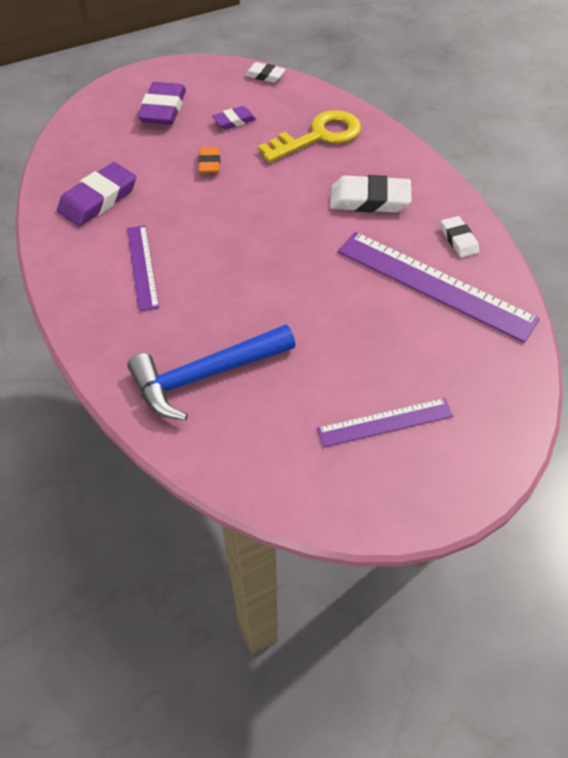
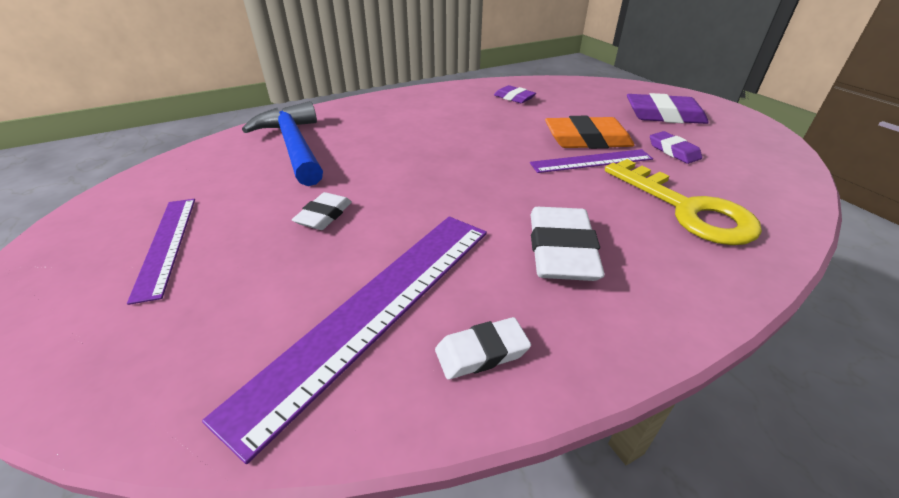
camera: 90 degrees right, 15 degrees down
(98, 199) = (514, 98): purple eraser -> purple eraser, size x0.57
(142, 267) = (431, 117): purple ruler -> purple ruler (591, 161)
(209, 163) = (587, 140): orange eraser -> orange eraser, size x1.75
(265, 75) = (792, 169): white eraser -> white eraser (324, 215)

